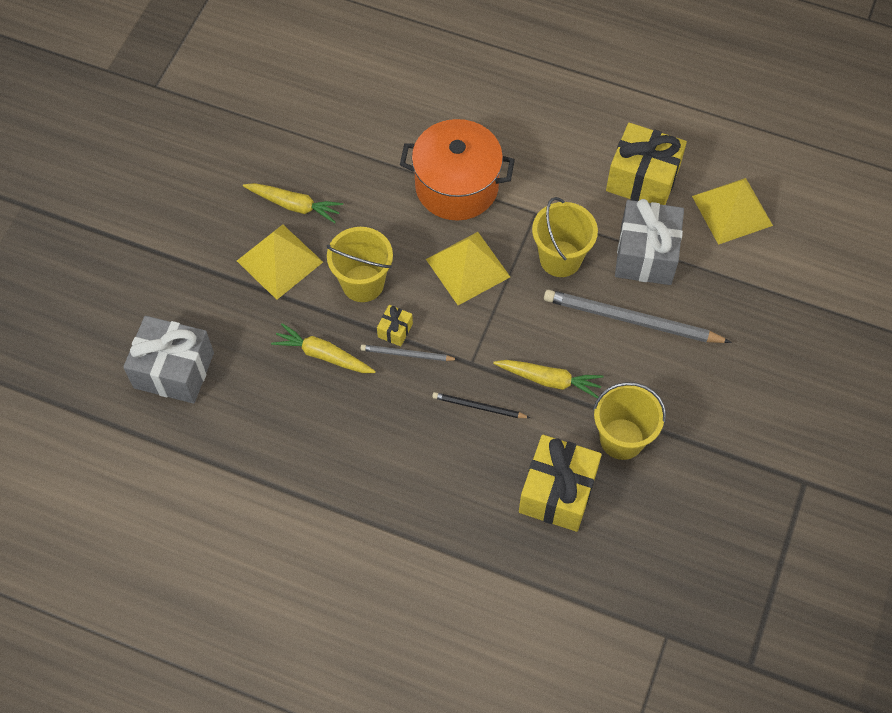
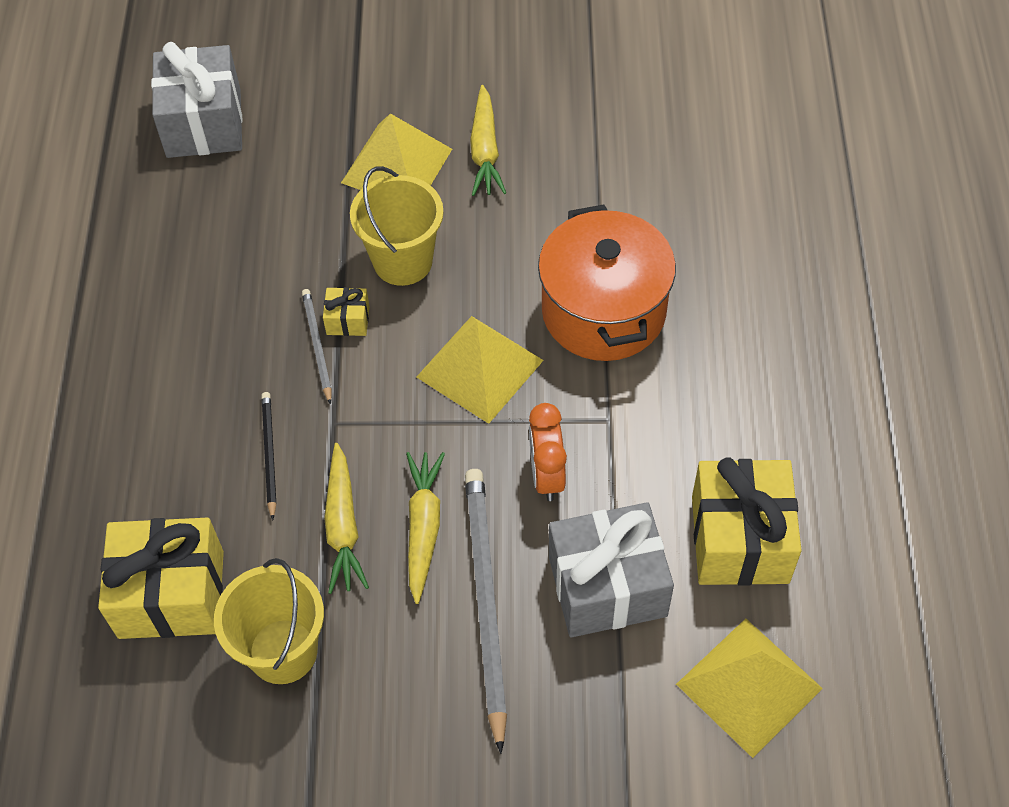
camera: 70 degrees right, 5 degrees down
(323, 355) = (281, 258): yellow carrot -> yellow carrot (423, 528)
(560, 259) = (547, 475): yellow bucket -> orange clock

